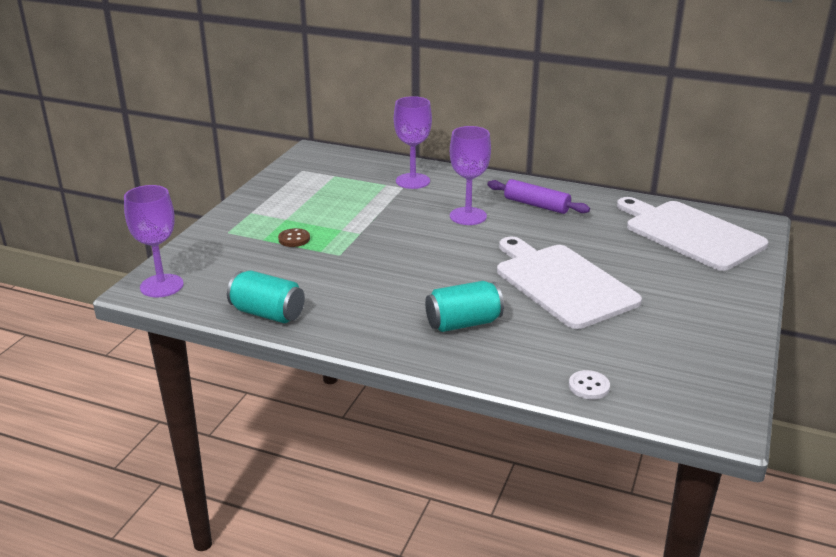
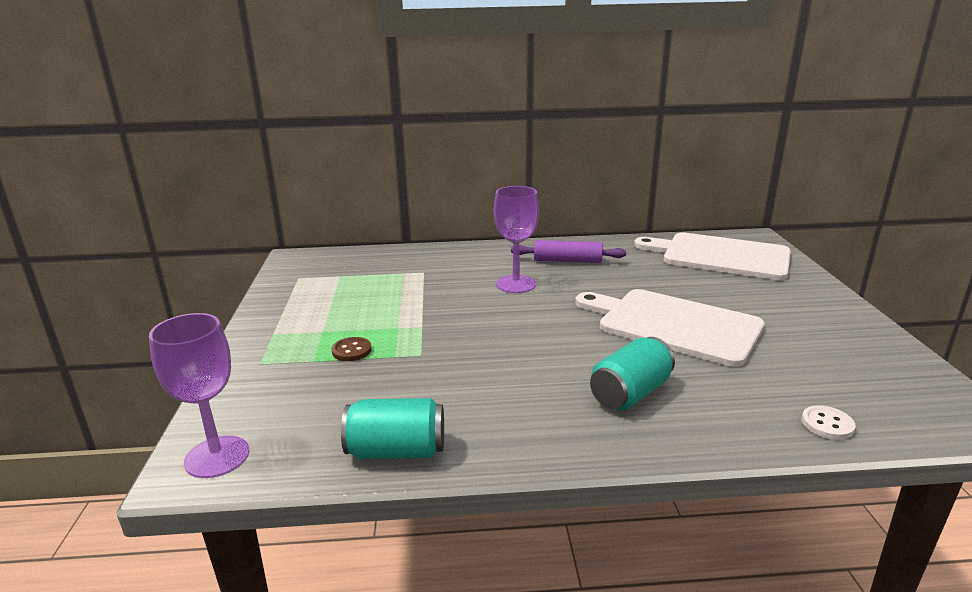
camera: 25 degrees left, 5 degrees down
(412, 181) = (428, 264): purple goblet -> none

